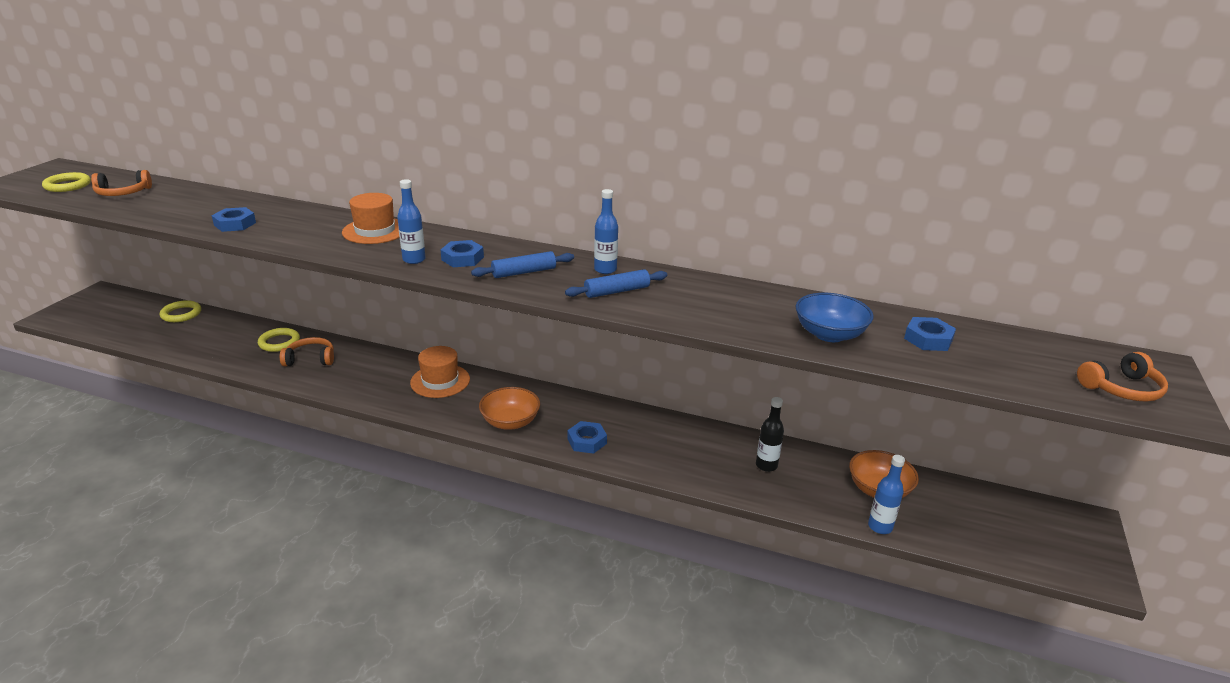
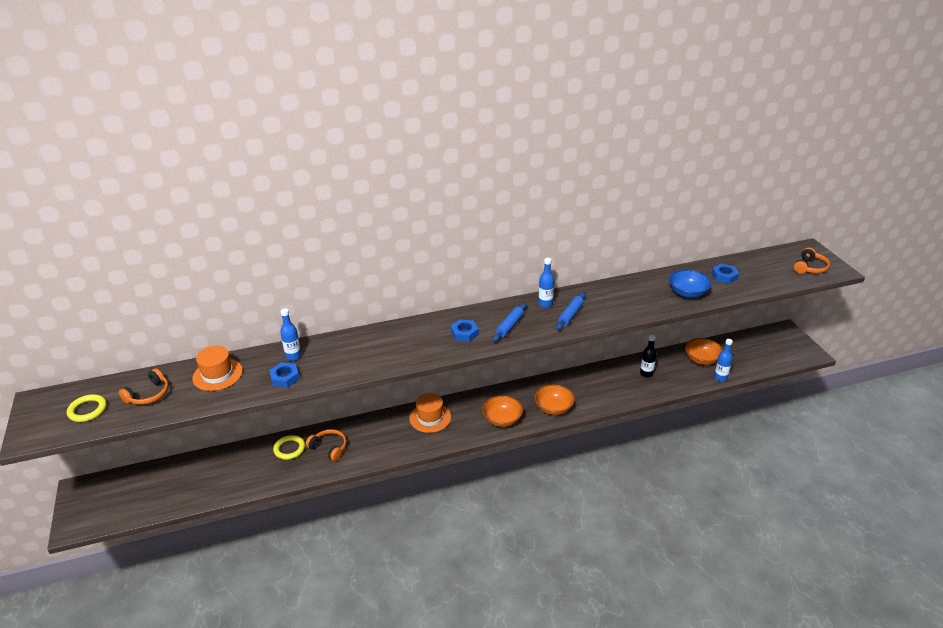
camera: 35 degrees left, 5 degrees up
(181, 314) = (180, 468): yellow ring -> none
(310, 359) = (329, 448): orange headphones -> orange headphones turned 75 degrees clockwise
(375, 231) = (382, 339): orange hat -> orange hat (217, 374)
(414, 260) = (440, 347): blue bottle -> blue bottle (293, 356)
(587, 441) = (553, 408): blue nut -> orange bowl

